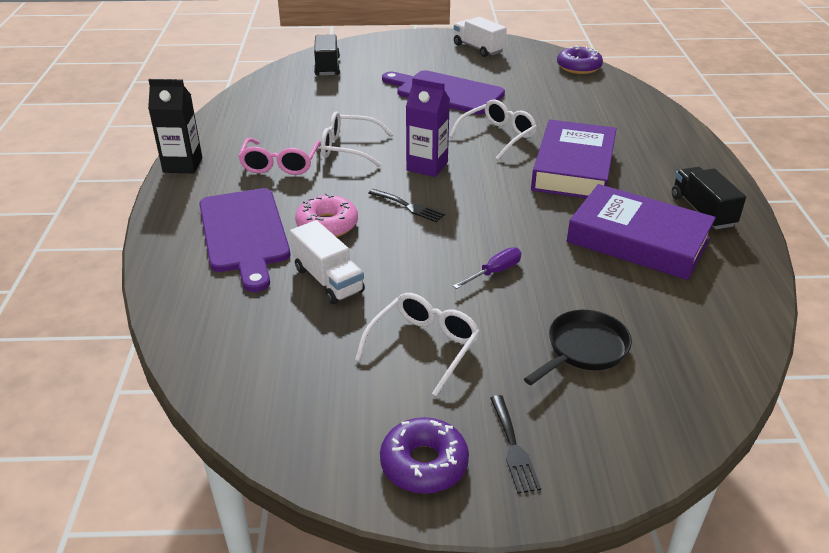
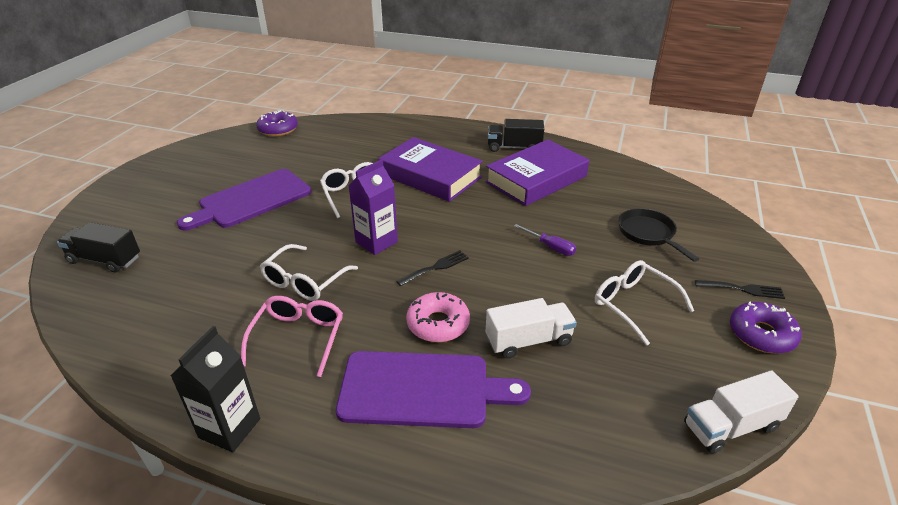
camera: 70 degrees left, 0 degrees up
(280, 164) = (298, 337): pink glasses -> pink glasses turned 105 degrees counterclockwise
(478, 48) = (186, 162): white truck -> white truck (731, 426)
(494, 272) = (550, 247): purple screwdriver -> purple screwdriver turned 150 degrees clockwise

